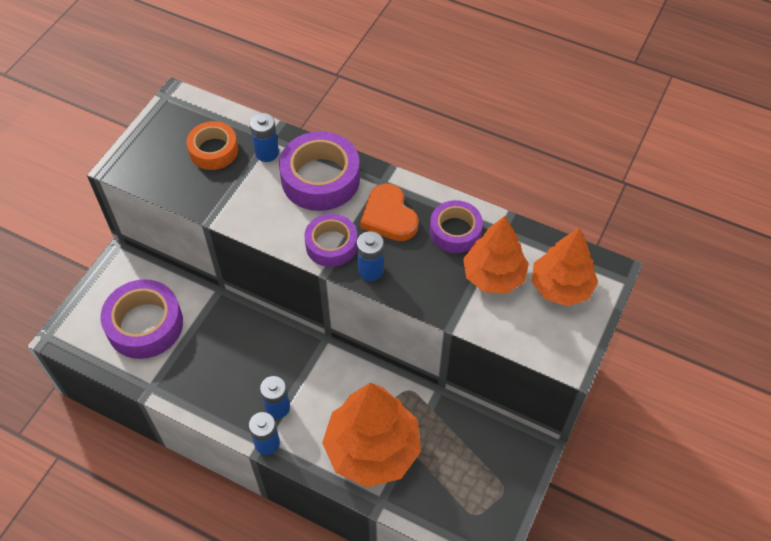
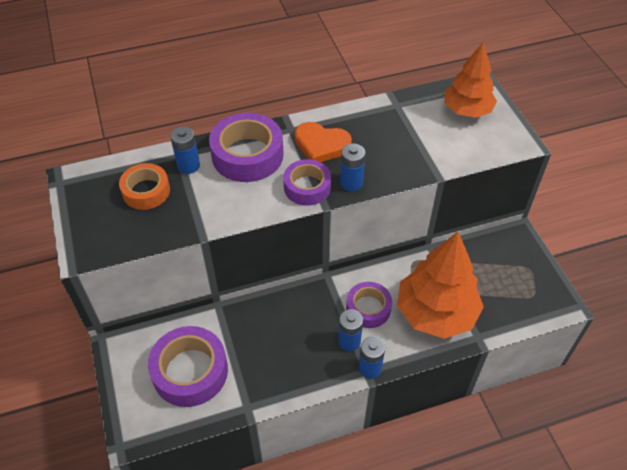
camera: 45 degrees left, 5 degrees down
(455, 231) = (371, 124): purple tape -> purple tape (368, 308)
(493, 276) = (425, 132): orange tree -> none

